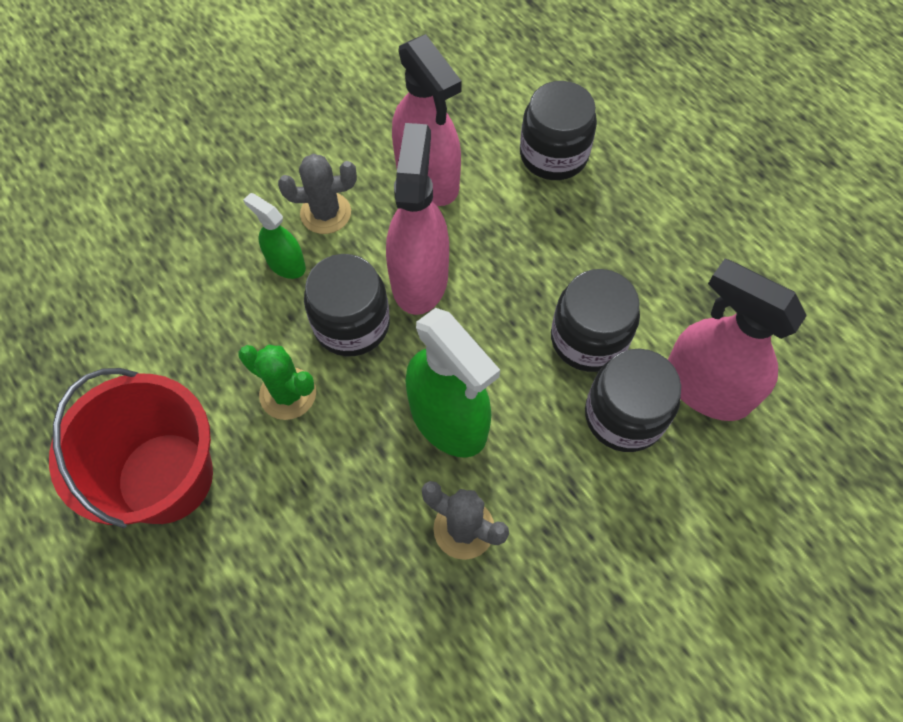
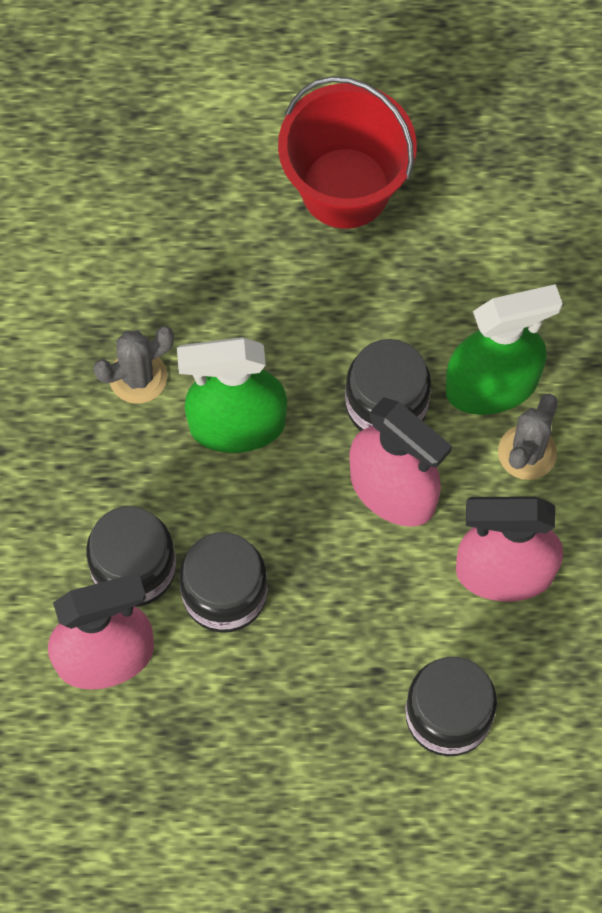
camera: 125 degrees right, 5 degrees up
(286, 264) = (492, 385): green spray bottle -> green spray bottle, size x1.86
(288, 394) = (354, 315): green cactus -> none

